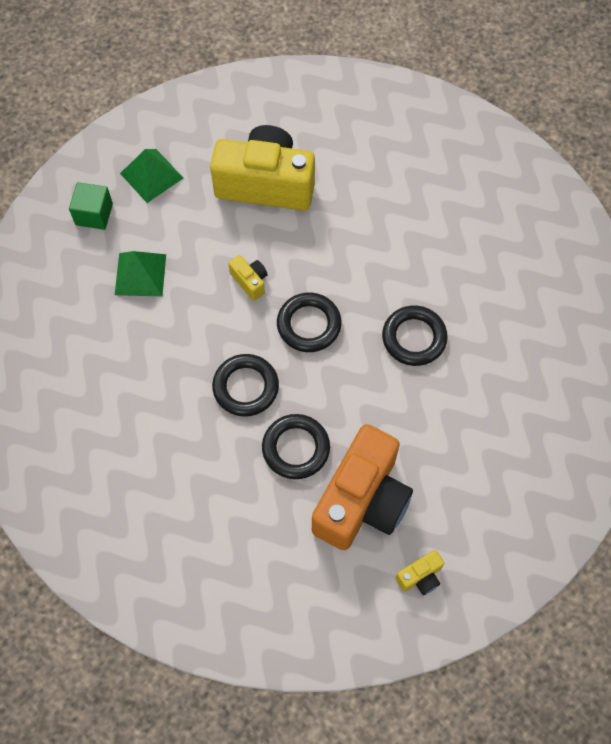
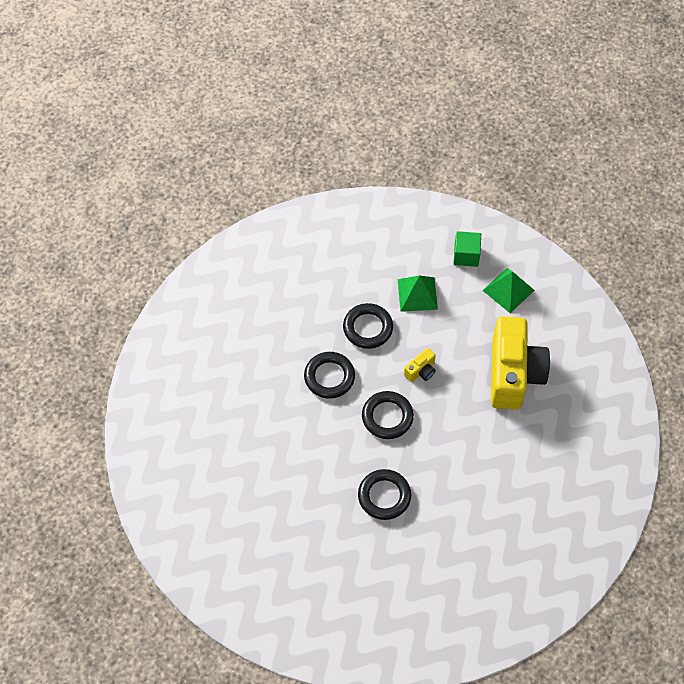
camera: 85 degrees right, 5 degrees down
(296, 448) = (282, 416): black ring -> black ring (368, 328)
(362, 501) = (244, 465): orange camera -> none
(420, 577) = (188, 509): yellow camera -> none

